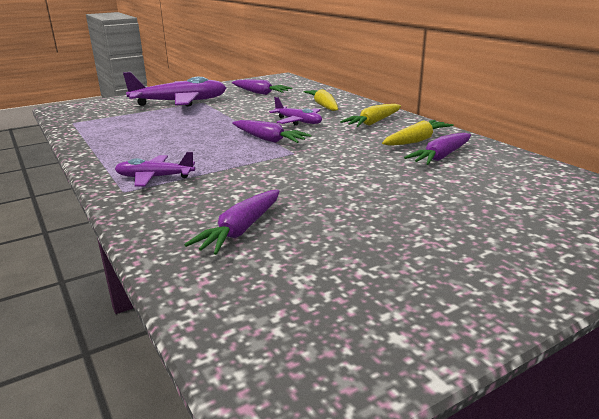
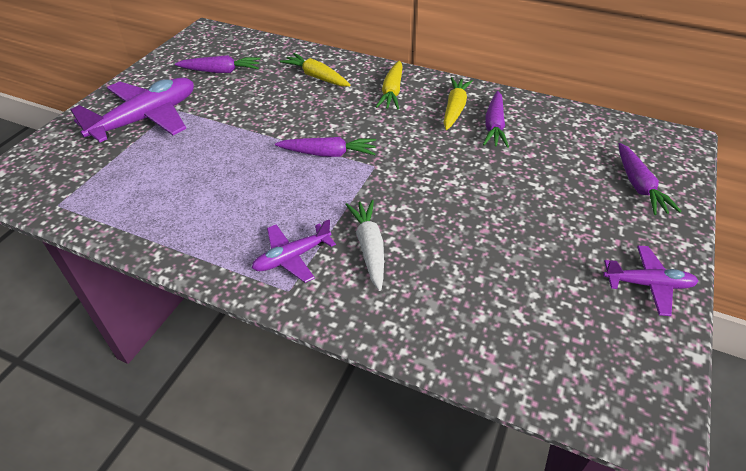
camera: 35 degrees left, 20 degrees up
(216, 189) = (369, 247): none -> white carrot
(240, 230) = (451, 289): purple carrot -> purple carrot (639, 186)
(298, 121) = (322, 113): purple plane -> purple plane (648, 284)

